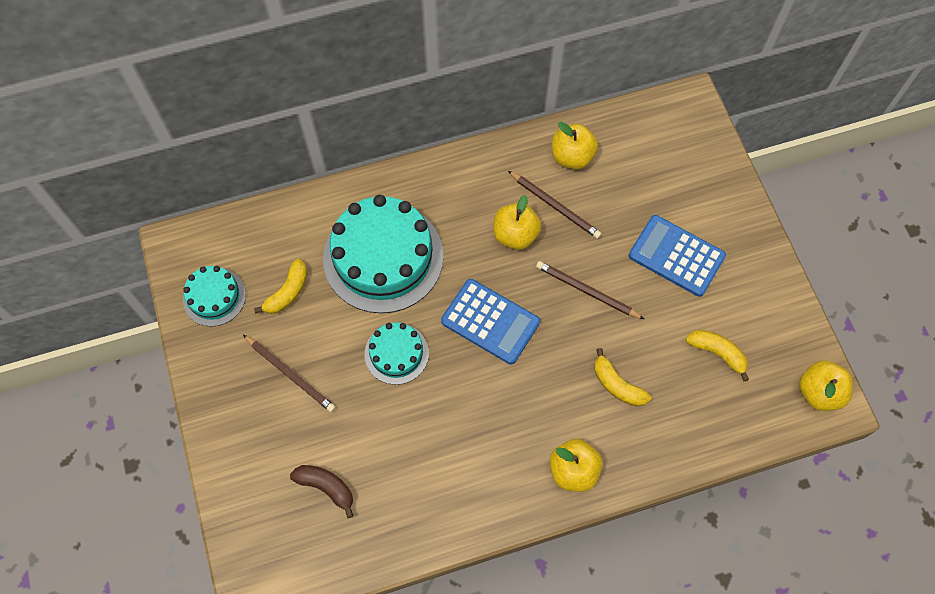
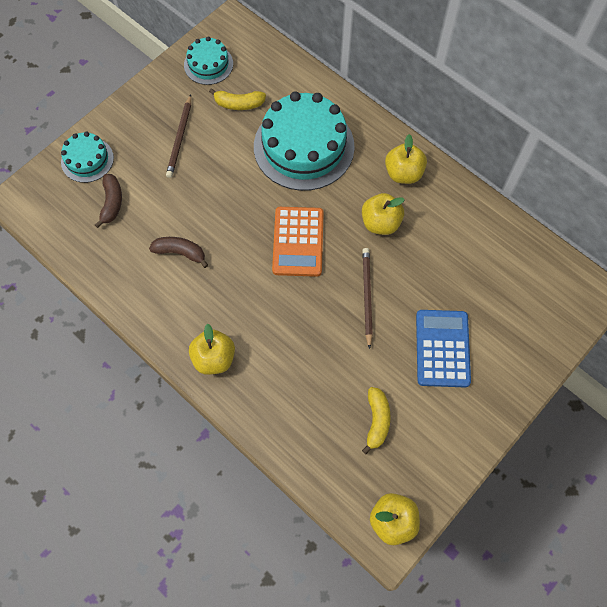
camera: 60 degrees right, 0 degrees up
(396, 353) = (235, 194): turquoise cake -> turquoise cake (87, 160)
(433, 444) = (180, 252): none -> brown banana
(490, 321) = (298, 242): blue calculator -> orange calculator
(555, 206) = (424, 238): brown pencil -> none
(572, 157) = (476, 229): yellow apple -> yellow apple (403, 173)
(617, 385) = (302, 357): yellow banana -> none

